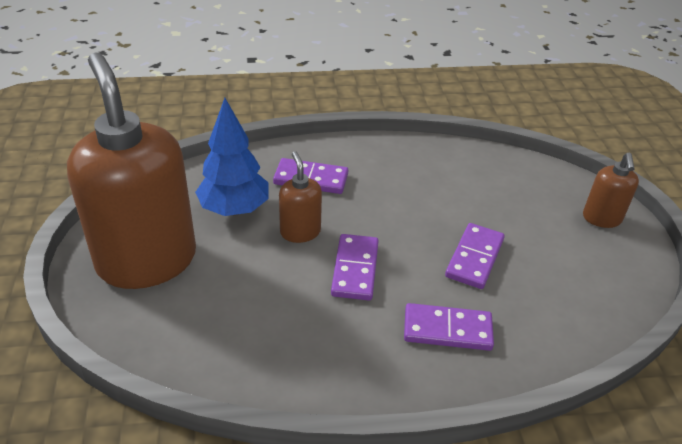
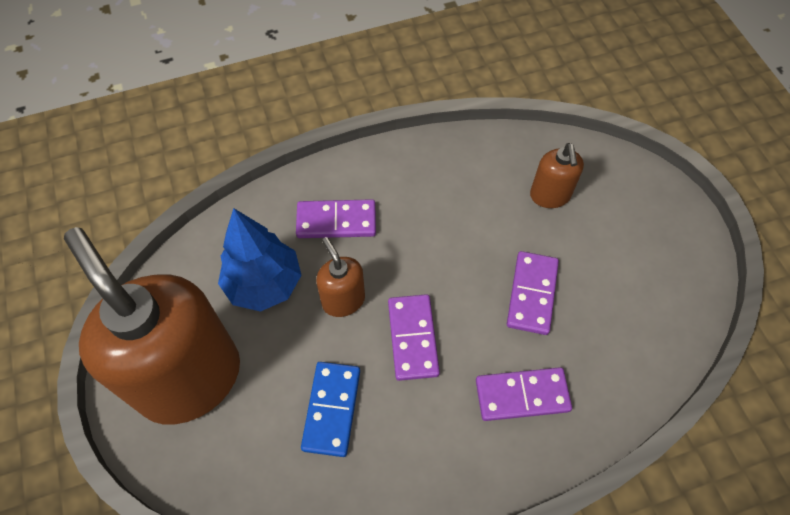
camera: 10 degrees left, 20 degrees up
(265, 306) = (331, 409): none -> blue domino
(601, 218) = (652, 209): brown soap dispenser -> brown soap dispenser (550, 196)

